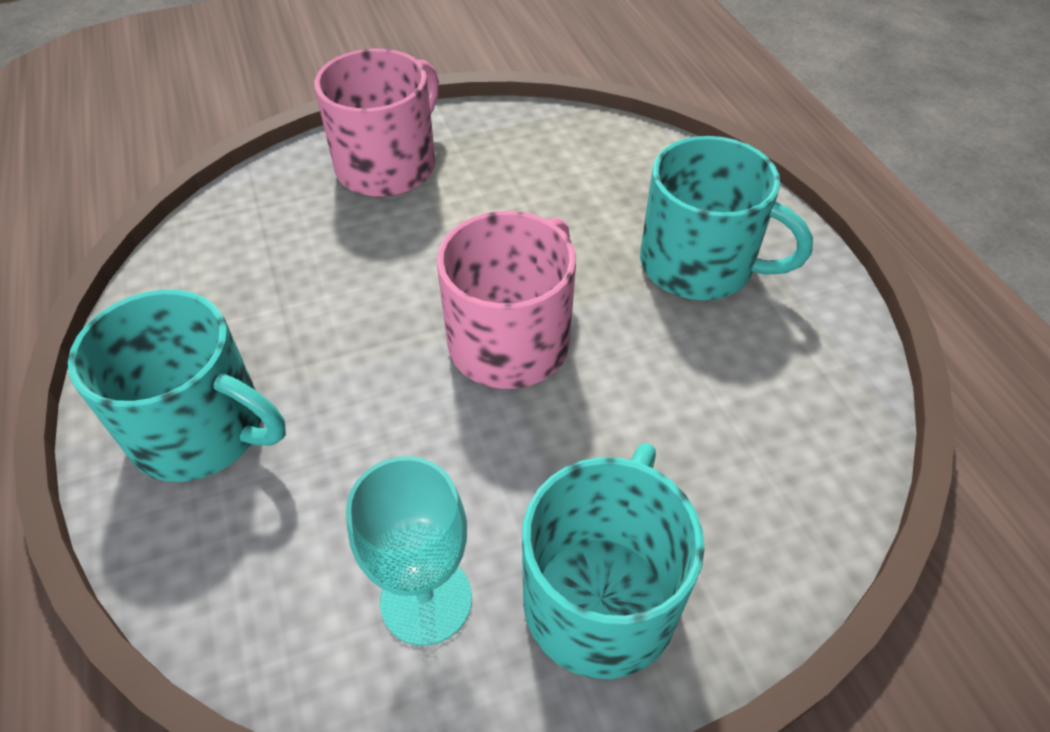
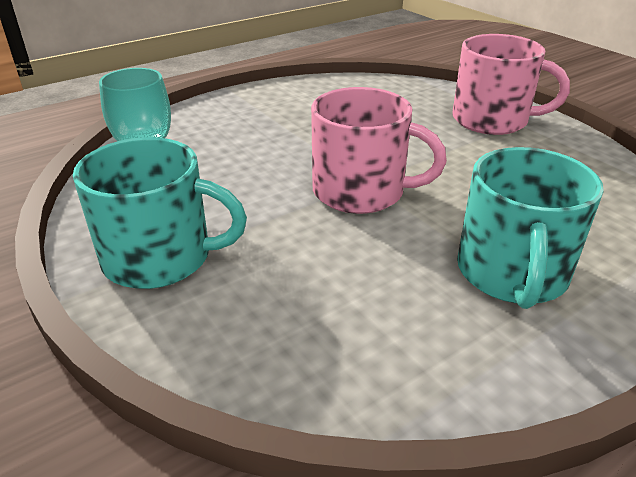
camera: 75 degrees right, 15 degrees down
(201, 429) = (247, 113): turquoise mug -> none

